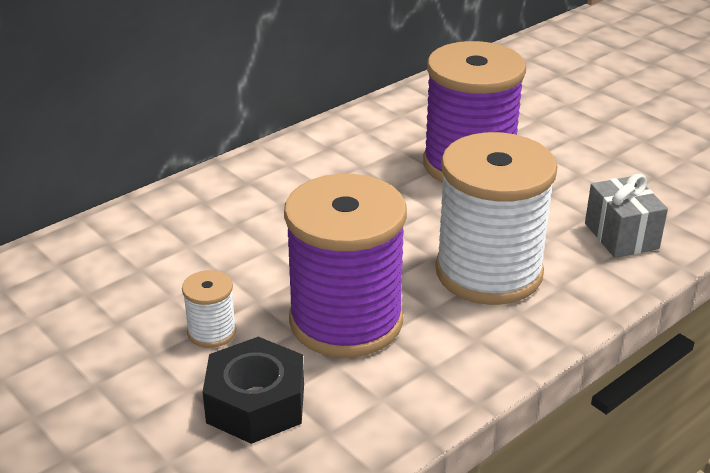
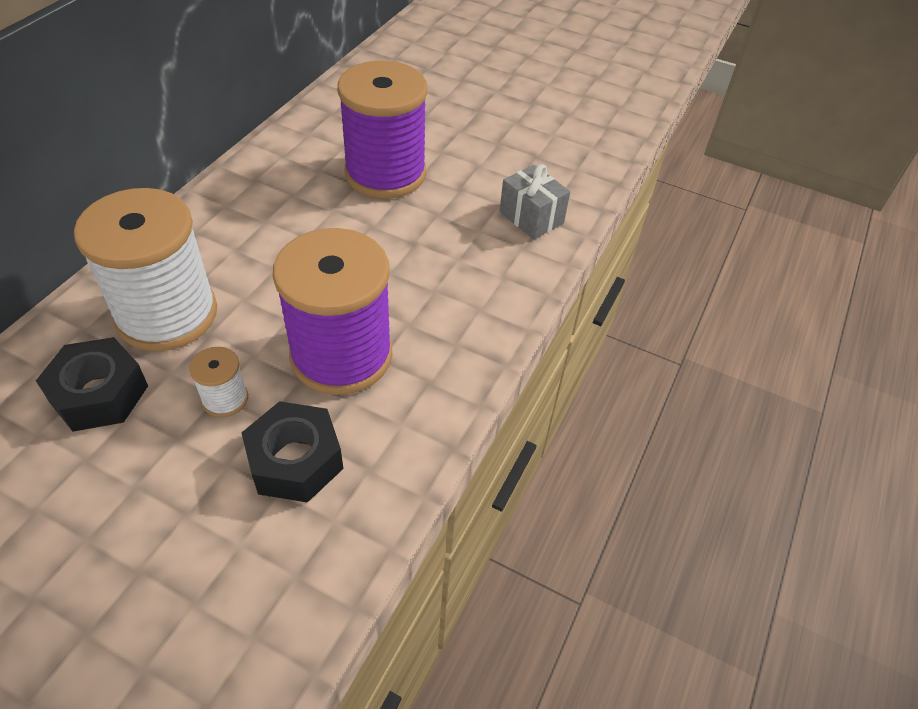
camera: 25 degrees left, 15 degrees up
(98, 299) = (99, 394): none -> black nut
(488, 272) = (441, 277): white spool -> white spool (167, 315)

